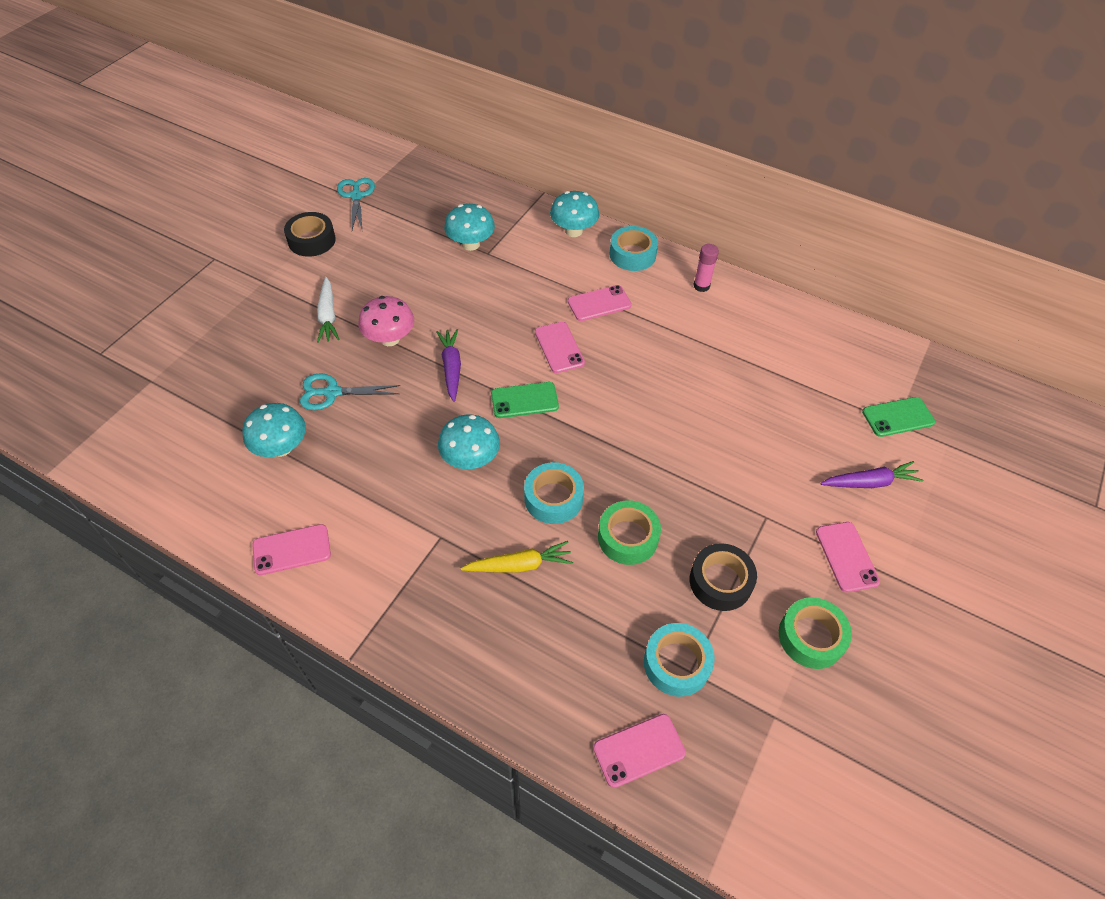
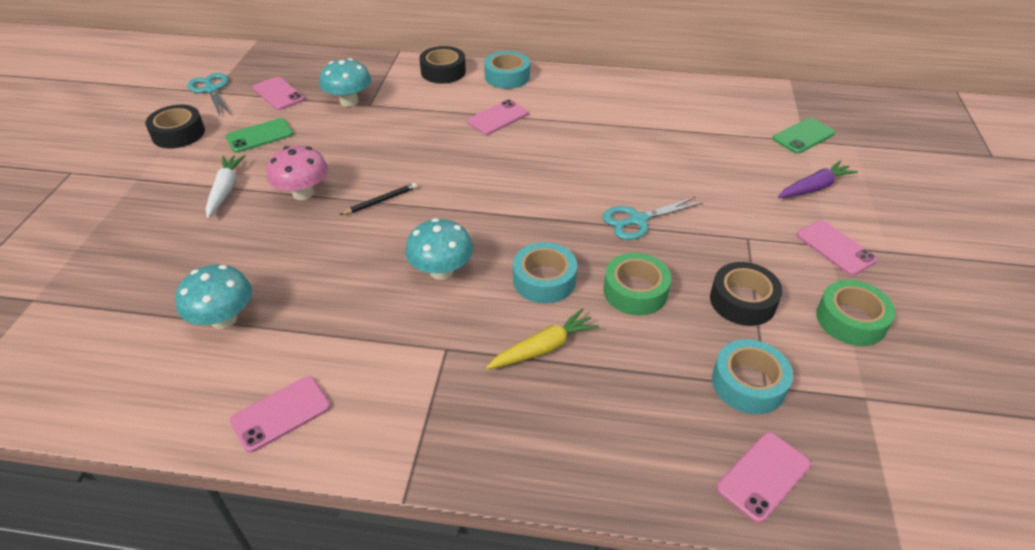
camera: 20 degrees left, 10 degrees down
(328, 315) = (225, 190): white carrot -> white carrot turned 150 degrees counterclockwise
(332, 392) = (261, 254): turquoise scissors -> turquoise scissors (637, 220)
(451, 368) = (381, 201): purple carrot -> black pencil
(524, 400) = (469, 208): green phone -> green phone (260, 136)
(559, 347) = (479, 159): pink phone -> pink phone (278, 94)
(573, 231) = (443, 71): turquoise mushroom -> black tape
(701, 286) = (581, 85): pink glue stick -> none

